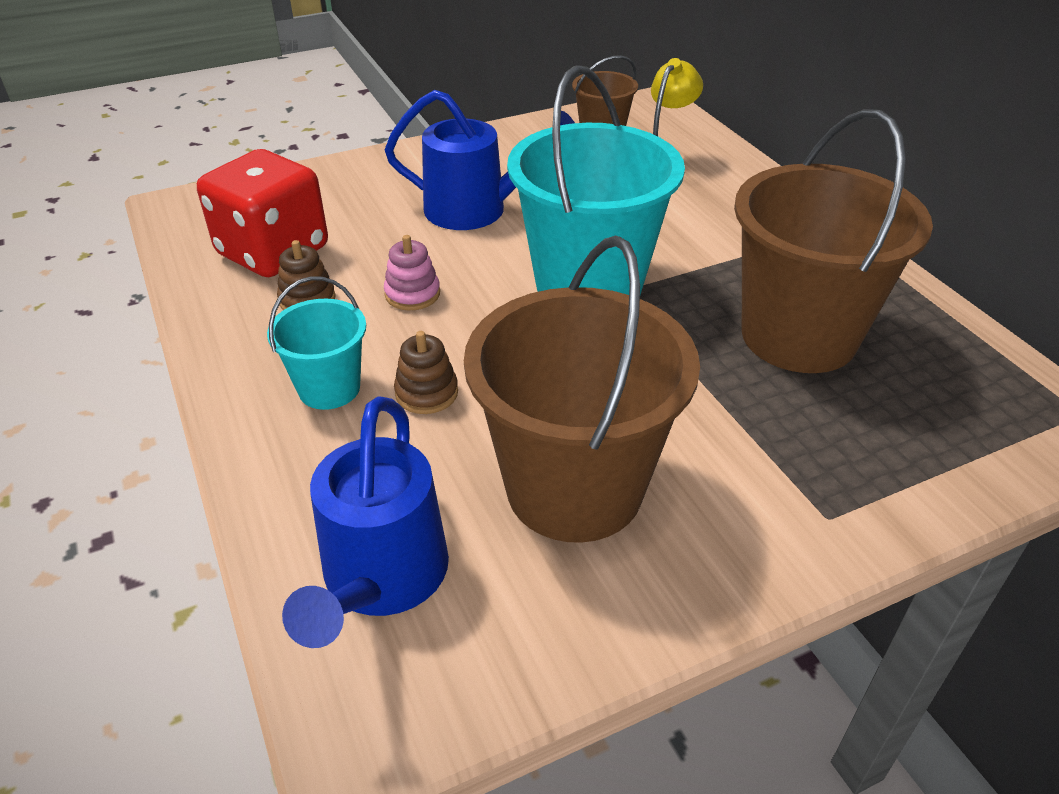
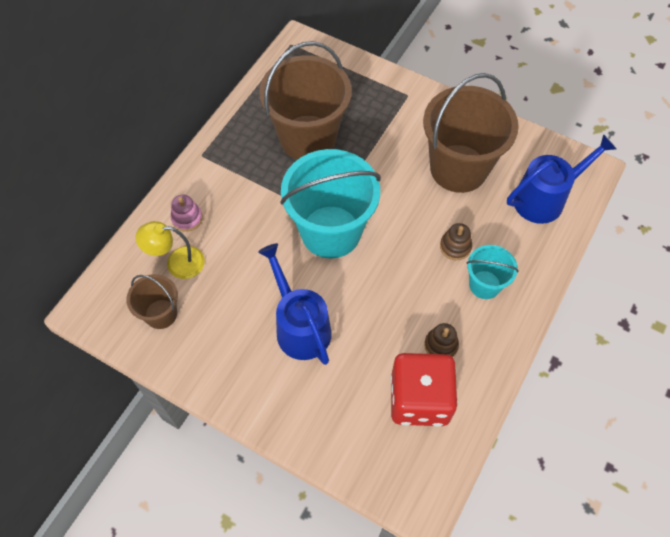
camera: 125 degrees left, 20 degrees up
(412, 294) = (398, 301): pink stacking toy -> pink stacking toy (187, 218)

